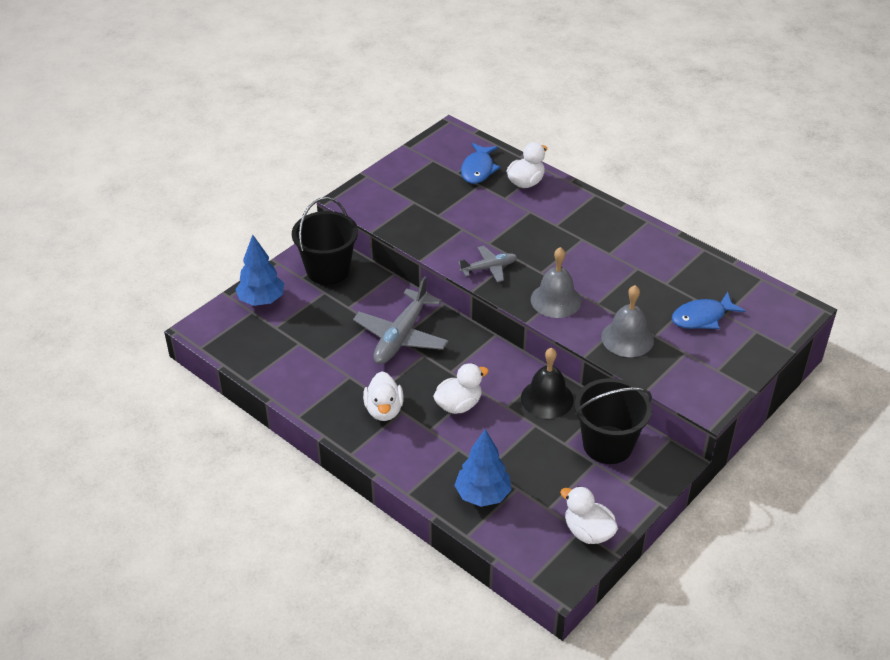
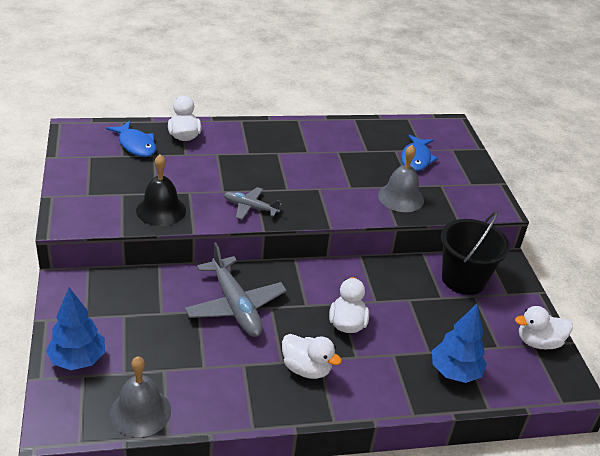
camera: 55 degrees left, 5 degrees down
(328, 270) = (101, 296): black bucket -> none
(489, 268) = (250, 208): grey plane -> grey plane turned 90 degrees counterclockwise
(547, 398) = (389, 277): black bell -> black bell (161, 210)
(555, 300) = (325, 201): grey bell -> grey bell (140, 412)

